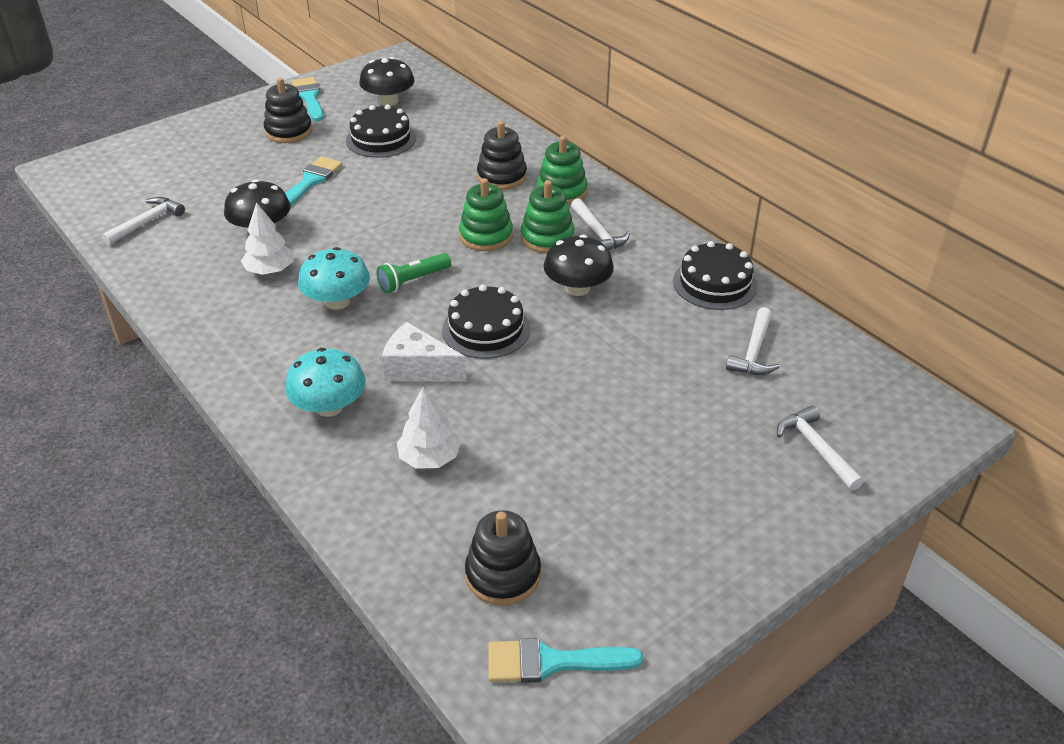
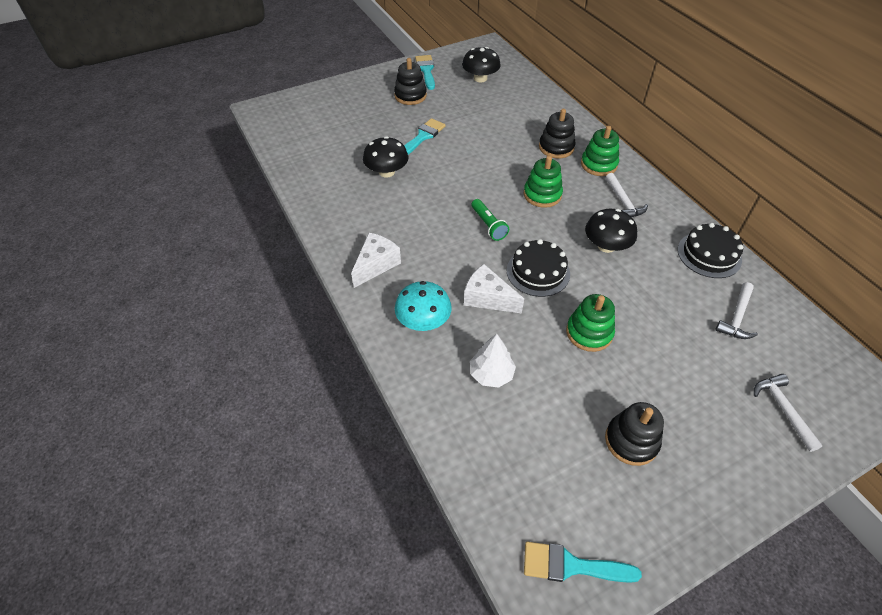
camera: 10 degrees right, 10 degrees up
(147, 222) = (311, 157): white hammer -> none
(255, 346) = (376, 265): none -> white cheese
(270, 270) = (390, 205): white tree -> none
(337, 301) = (434, 235): turquoise mushroom -> none
(381, 139) = (473, 108): black cake -> none
(413, 281) = (488, 225): green flashlight -> green flashlight turned 90 degrees counterclockwise
(503, 575) = (539, 482): black stacking toy -> black stacking toy (631, 441)
(547, 238) = (586, 201): green stacking toy -> green stacking toy (589, 333)

